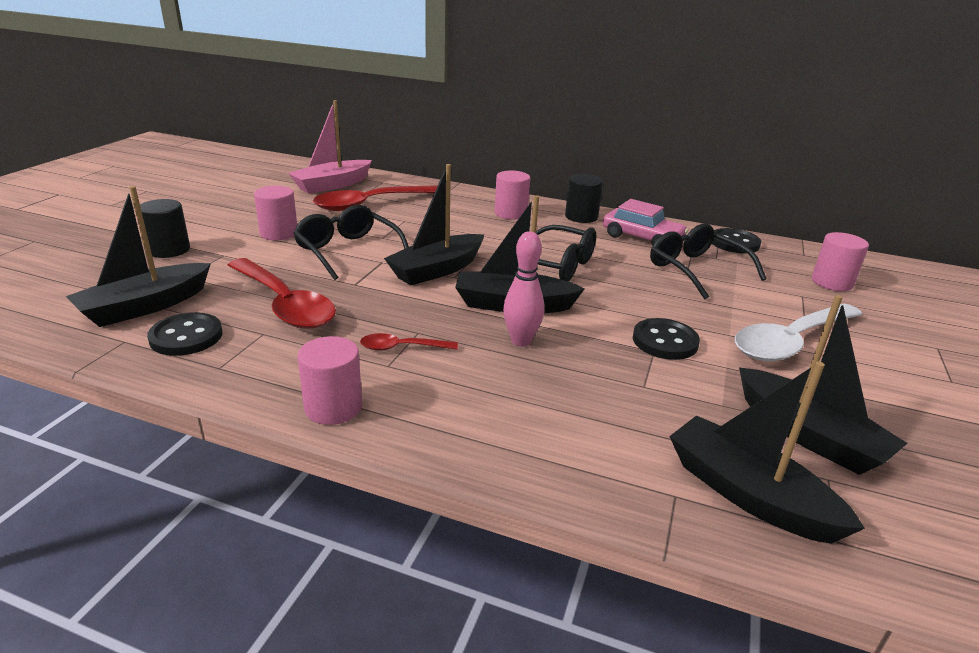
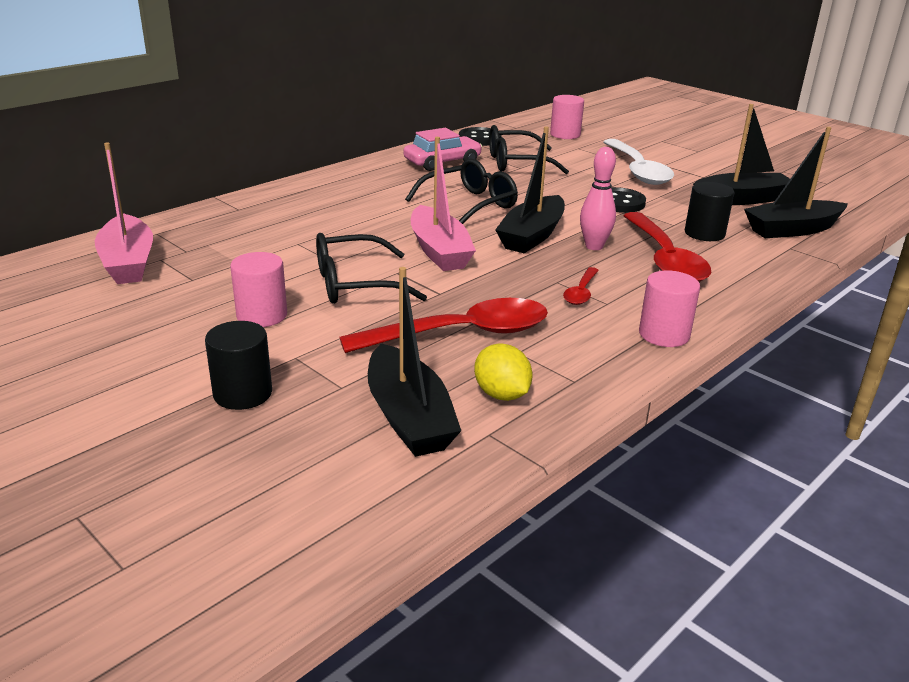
camera: 65 degrees left, 0 degrees up
(186, 336) = (501, 394): black button -> yellow lemon
(370, 204) = (226, 252): red spoon -> red spoon (665, 259)
(437, 270) = (439, 251): black boat -> pink boat
(511, 213) = (335, 194): pink cylinder -> none
(581, 217) = (374, 170): black cylinder -> black cylinder (704, 233)

